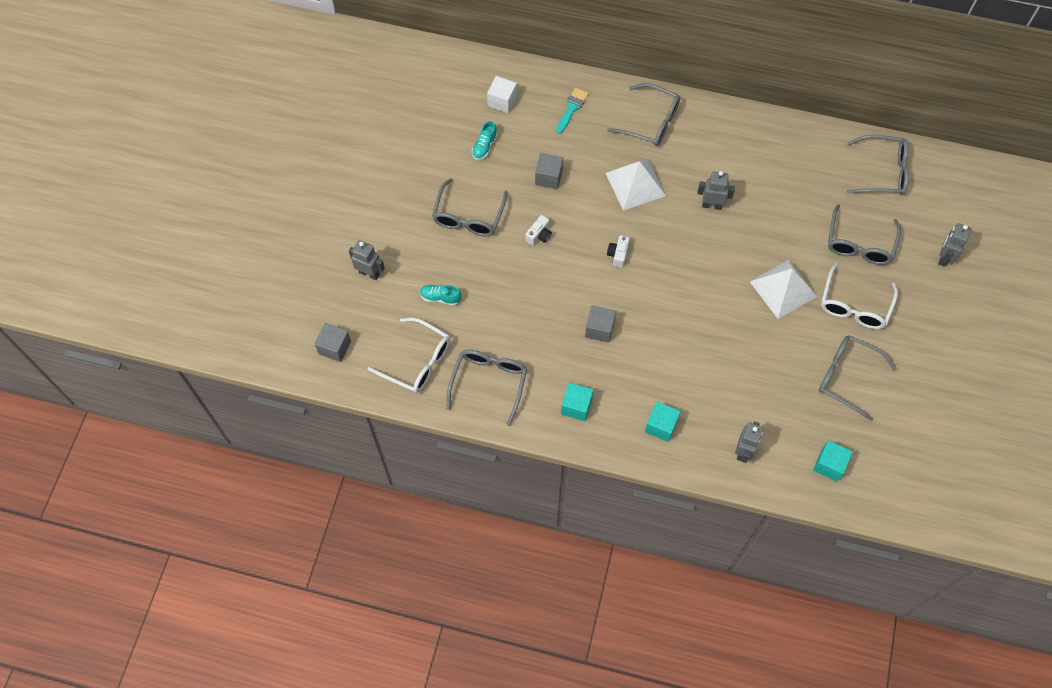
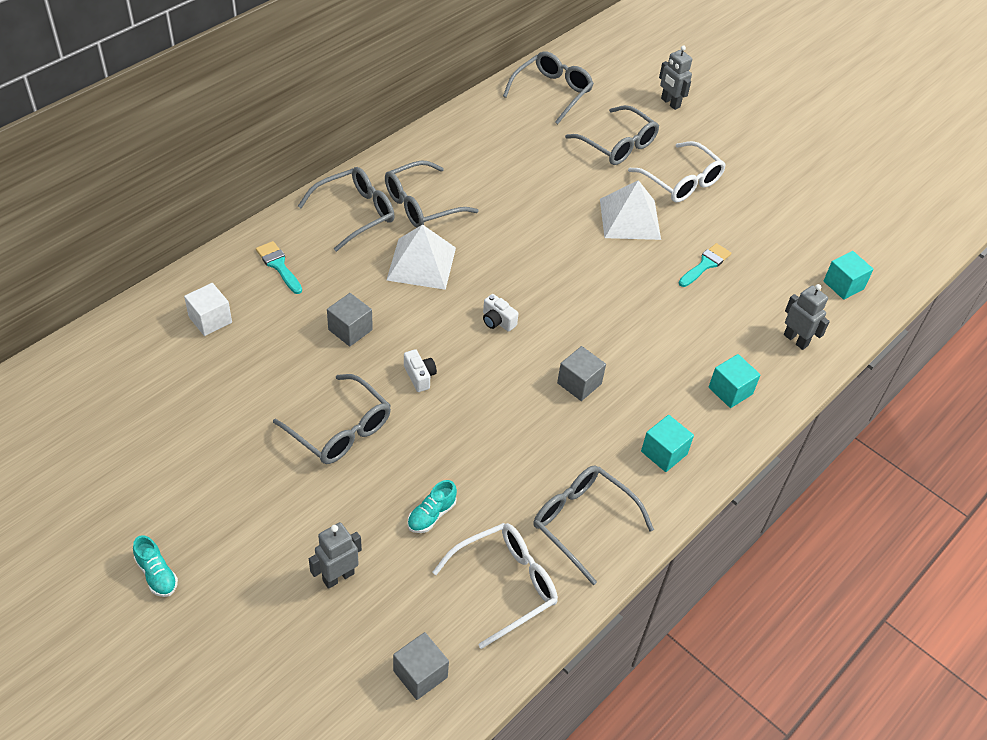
camera: 65 degrees left, 15 degrees down
(484, 146) = (256, 366): turquoise shoe -> turquoise shoe (157, 574)
(711, 205) = (495, 220): grey robot -> none
(775, 359) = (705, 264): none -> turquoise brush
(847, 377) = (755, 225): grey glasses -> grey glasses (422, 205)

